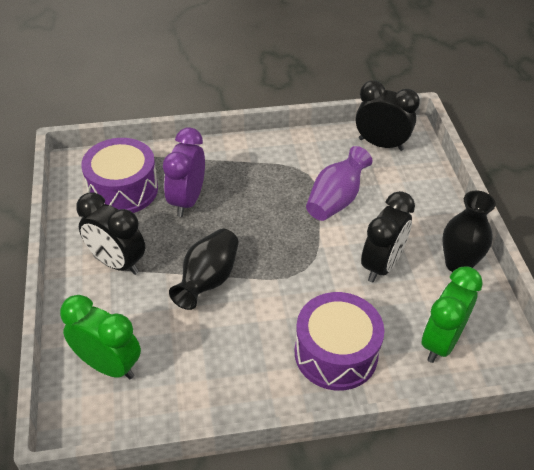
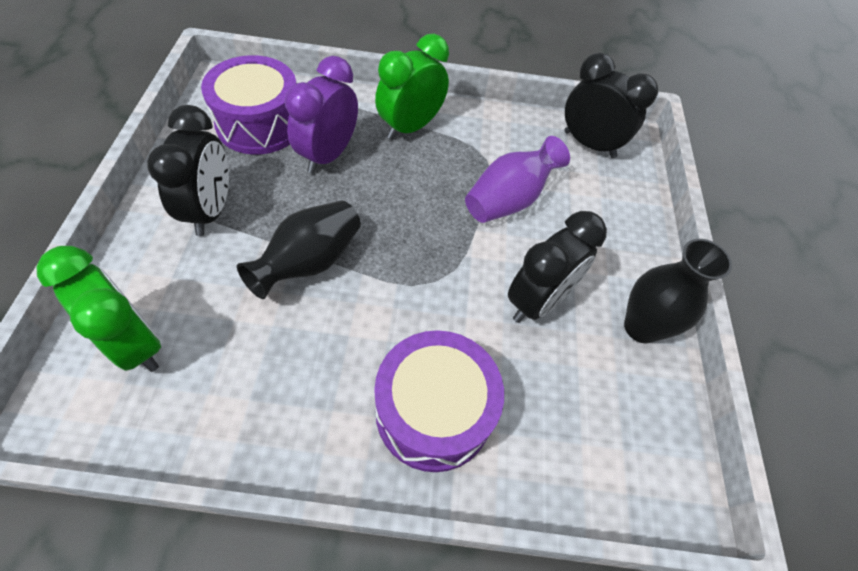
camera: 10 degrees right, 10 degrees up
(117, 262) = (210, 210): black clock -> black clock turned 135 degrees counterclockwise
(440, 342) = (583, 435): green clock -> green clock (410, 127)

